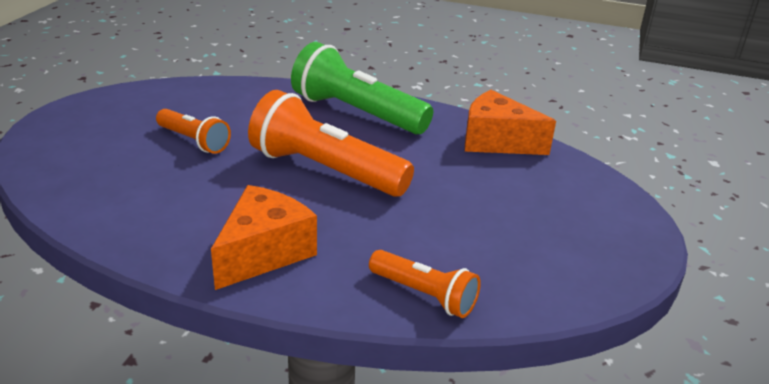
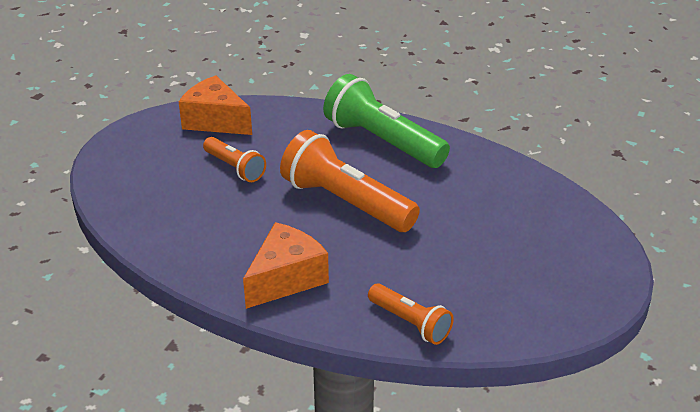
camera: 10 degrees right, 5 degrees up
(496, 141) = (507, 177): orange cheese -> orange cheese (215, 121)

